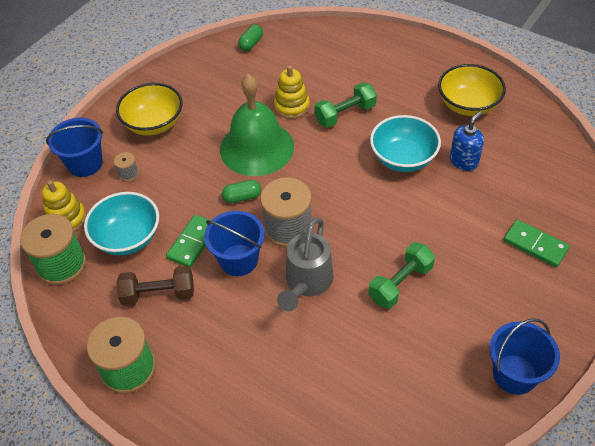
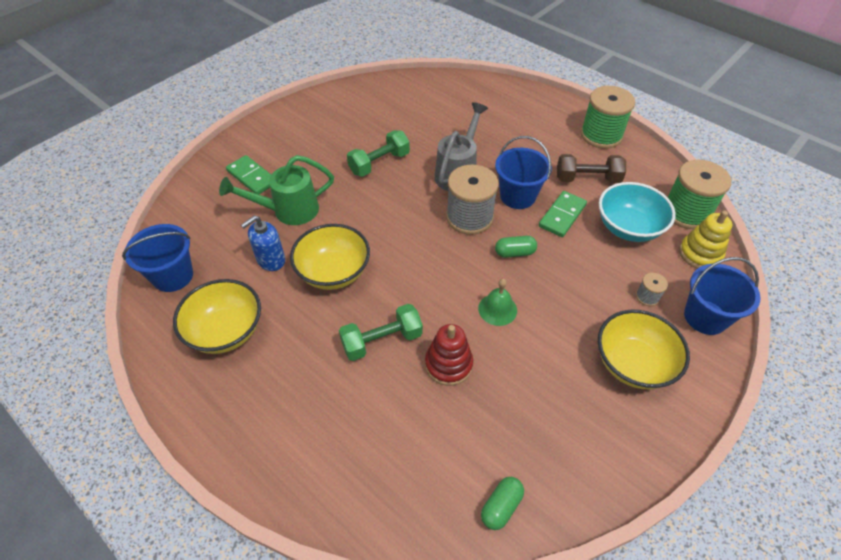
camera: 175 degrees left, 0 degrees up
(256, 147) = (497, 309): green bell -> green bell, size x0.44
(292, 106) = (448, 364): yellow stacking toy -> red stacking toy
(403, 158) = (333, 272): turquoise bowl -> yellow bowl
(473, 211) = (289, 211): none -> green watering can
(514, 374) = (320, 104): blue bucket -> blue bucket (173, 276)

